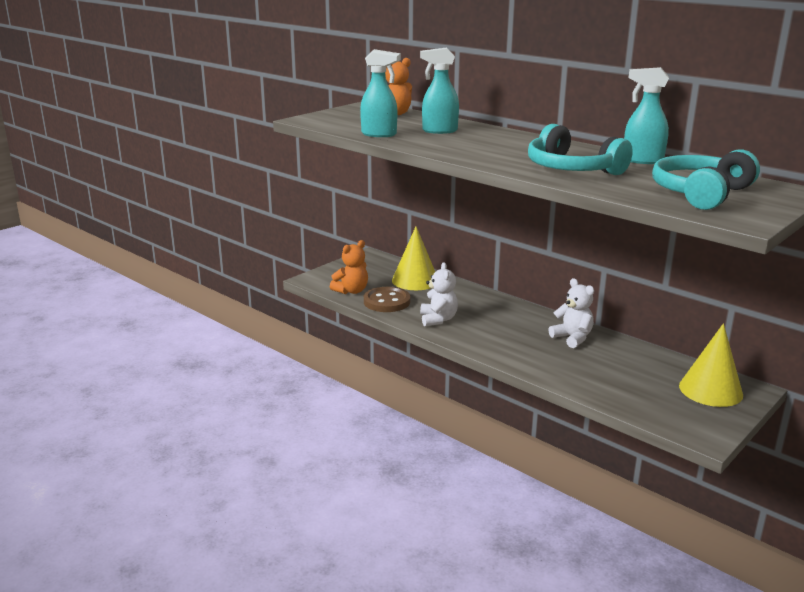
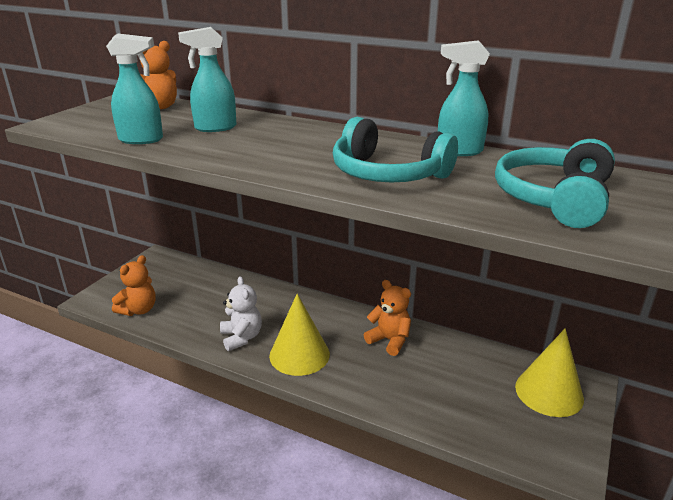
camera: 15 degrees left, 5 degrees up
(387, 301) = (180, 320): brown button -> none
(415, 280) = (209, 284): yellow cone -> yellow cone (299, 355)
(572, 338) = (389, 340): white teddy bear -> orange teddy bear

